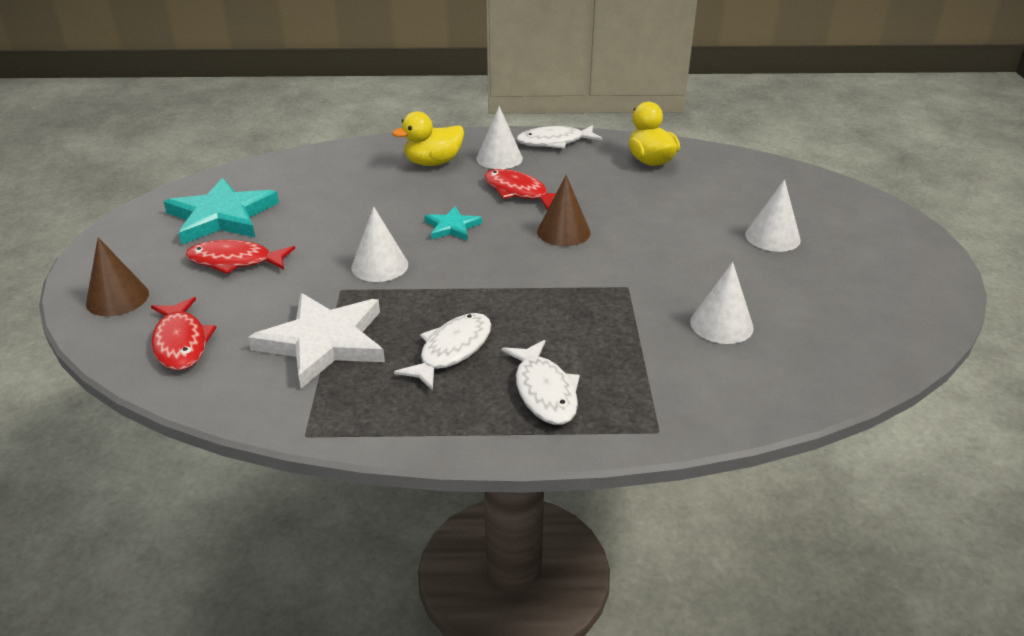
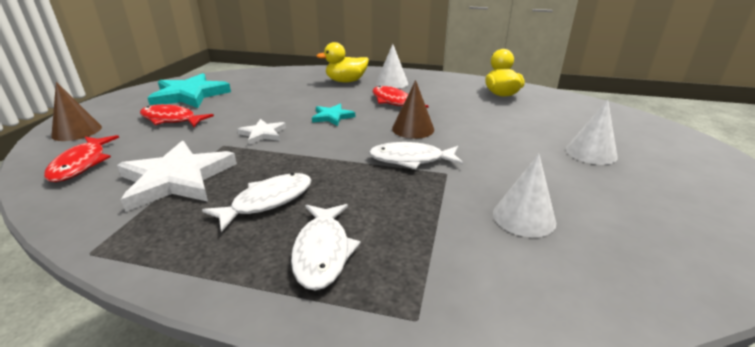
camera: 15 degrees right, 5 degrees down
(379, 266) = (263, 134): white cone -> white star
(554, 142) = (435, 78): white fish -> white fish (411, 159)

